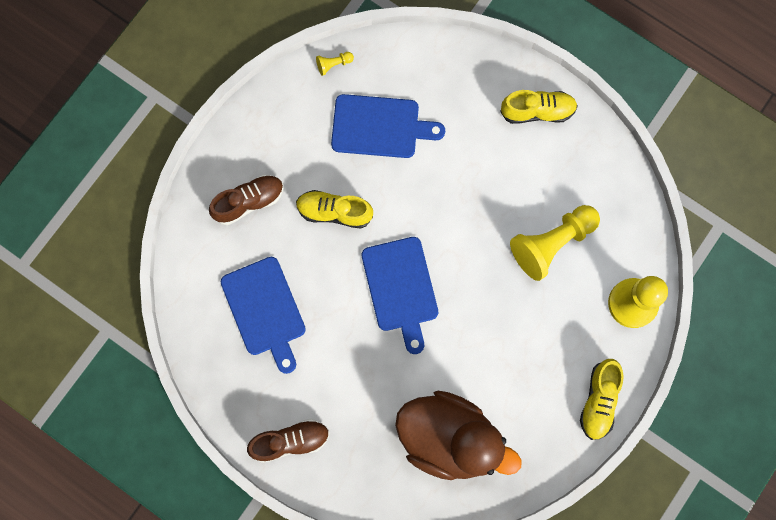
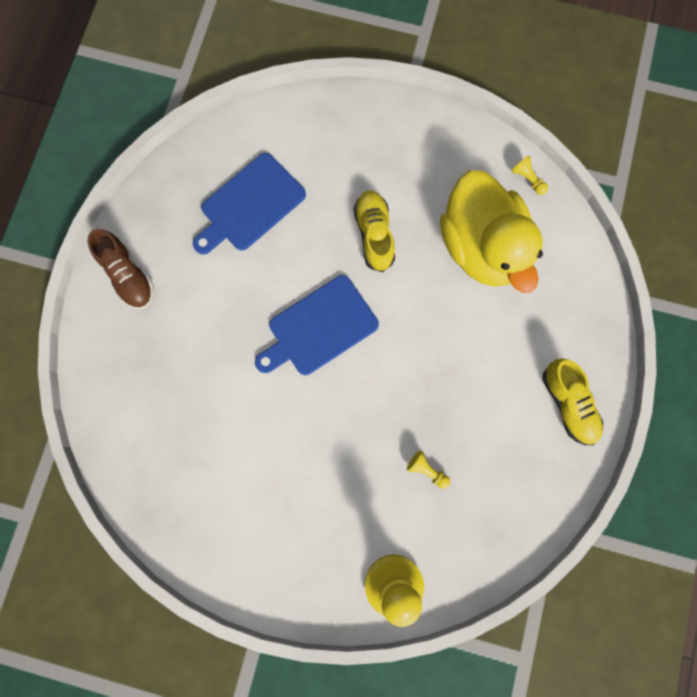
camera: 70 degrees right, 0 degrees up
(249, 202) = (353, 151): brown shoe -> none
(380, 126) = (481, 247): blue cutting board -> yellow duck
(449, 438) = (179, 432): brown duck -> none
(552, 243) = (427, 470): yellow pawn -> yellow pawn, size x0.42
(599, 401) = (271, 582): yellow shoe -> none

